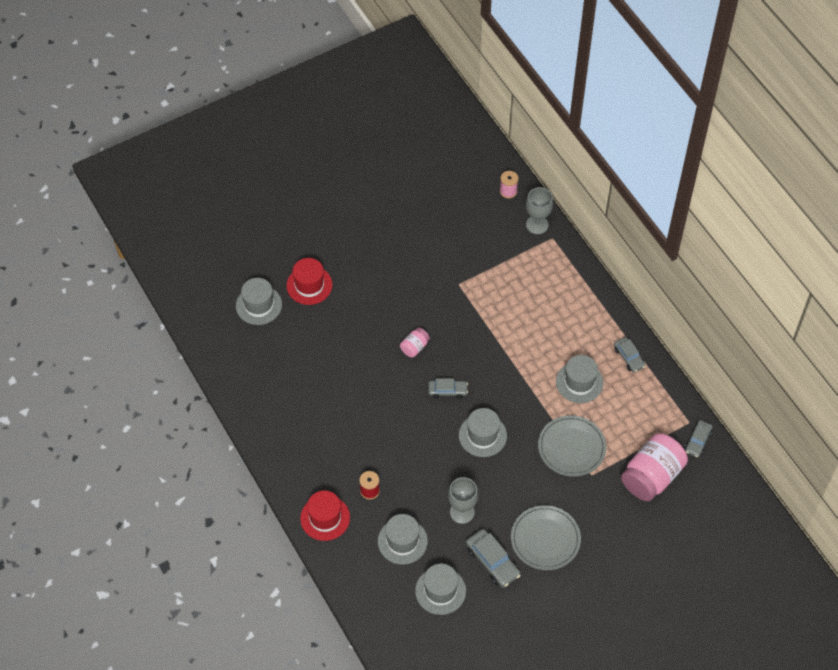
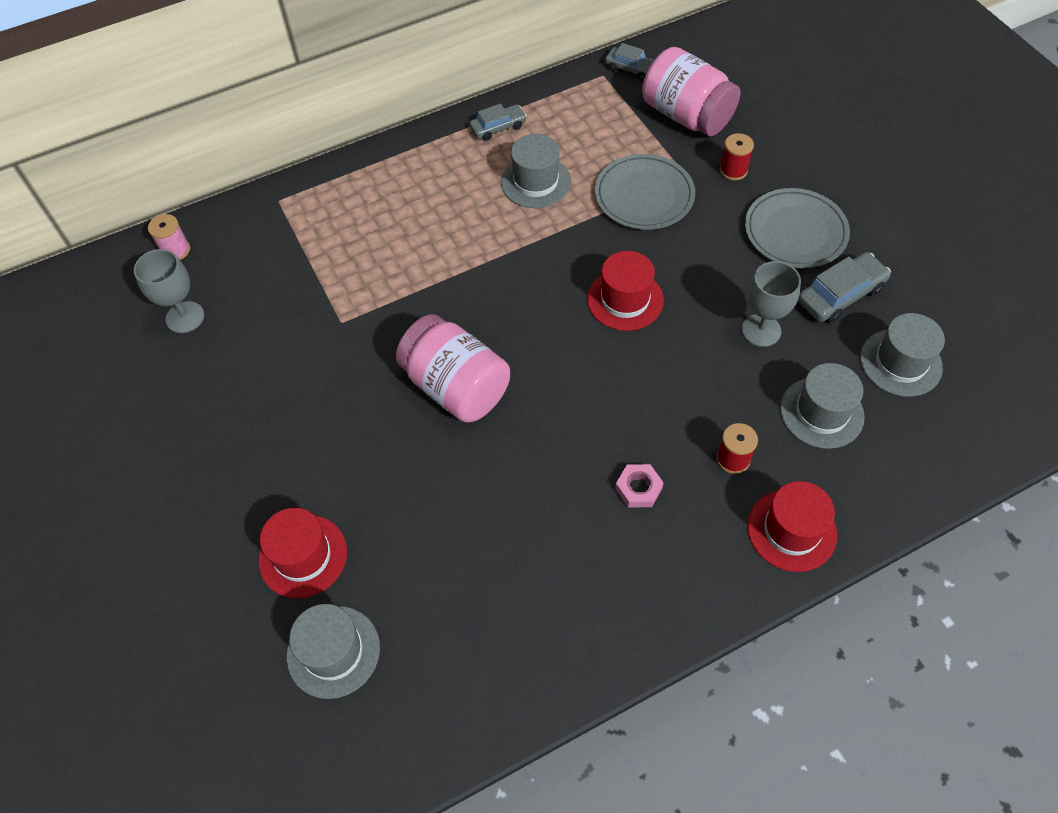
camera: 85 degrees left, 0 degrees up
(350, 441) = (638, 488): none -> pink nut
(414, 347) = (456, 387): pink jar -> pink jar, size x2.13
(447, 391) = (543, 343): grey car -> none
(482, 435) = (625, 299): grey hat -> red hat
(537, 225) = (249, 217): grey goblet -> grey goblet (185, 317)
(599, 504) = (733, 170): none -> red spool

